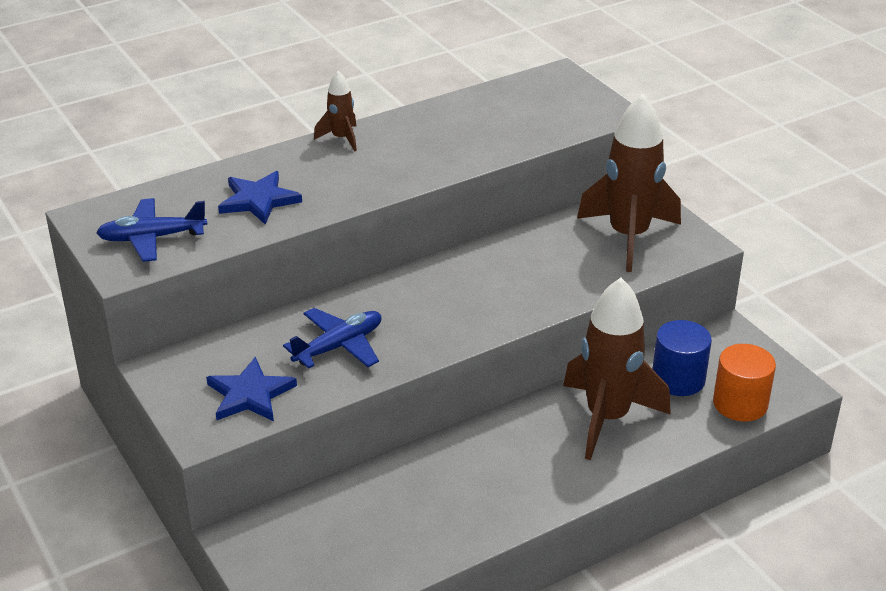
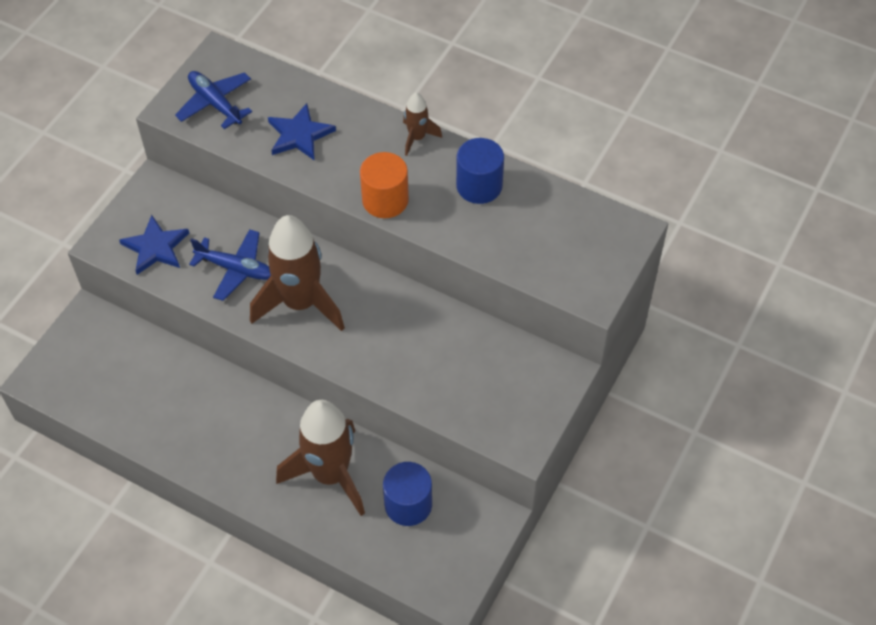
camera: 60 degrees right, 20 degrees up
(434, 126) = (479, 186): none -> blue cylinder
(629, 236) = (497, 388): brown rocket -> brown rocket (301, 303)
(740, 403) = (404, 560): orange cylinder -> orange cylinder (385, 200)

